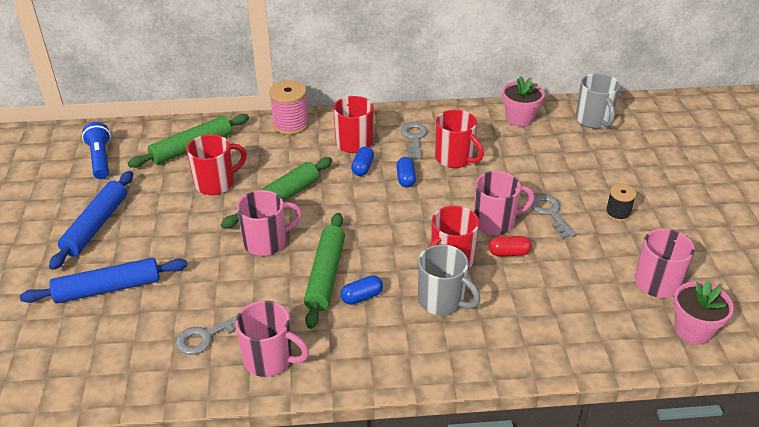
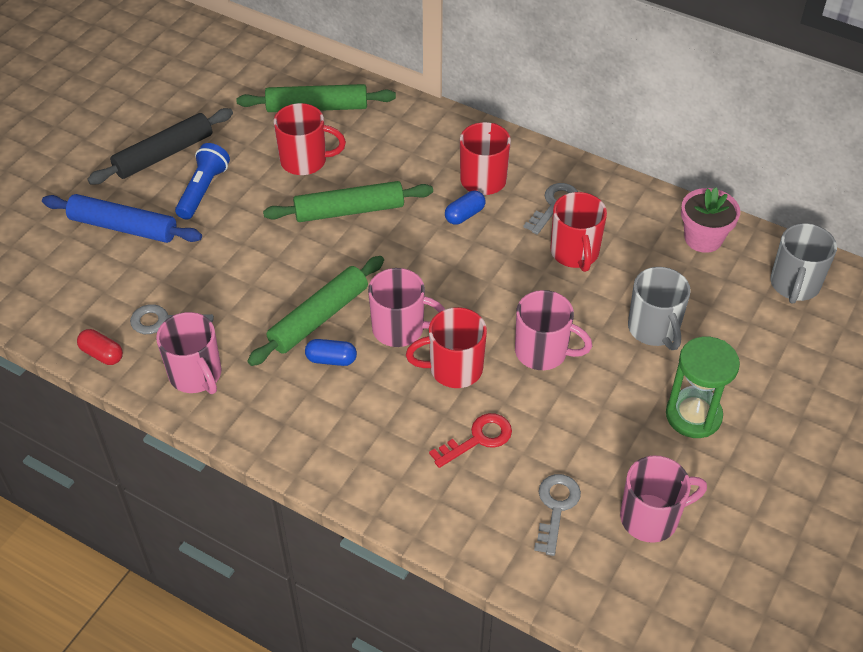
camera: 35 degrees right, 10 degrees up
(96, 225) = (164, 154): blue rolling pin -> black rolling pin
(100, 159) = (224, 80): blue flashlight -> blue flashlight (203, 190)
(267, 242) = (296, 252): pink mug -> pink mug (400, 329)
(290, 124) = (438, 125): pink spool -> none
(405, 179) = (497, 251): blue capsule -> none
(442, 301) = (403, 407): grey mug -> grey mug (654, 329)
(509, 253) = (522, 394): red capsule -> red capsule (102, 354)
(510, 293) = (478, 439): none -> red key
(550, 213) = (615, 374): grey key -> grey key (556, 507)
(617, 213) = (693, 415): black spool -> green hourglass
(693, 330) = (630, 591): pink flower pot -> none

